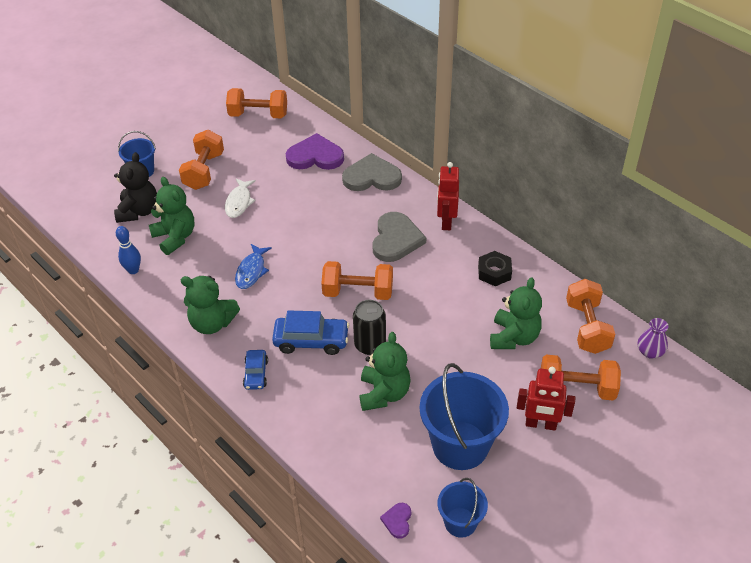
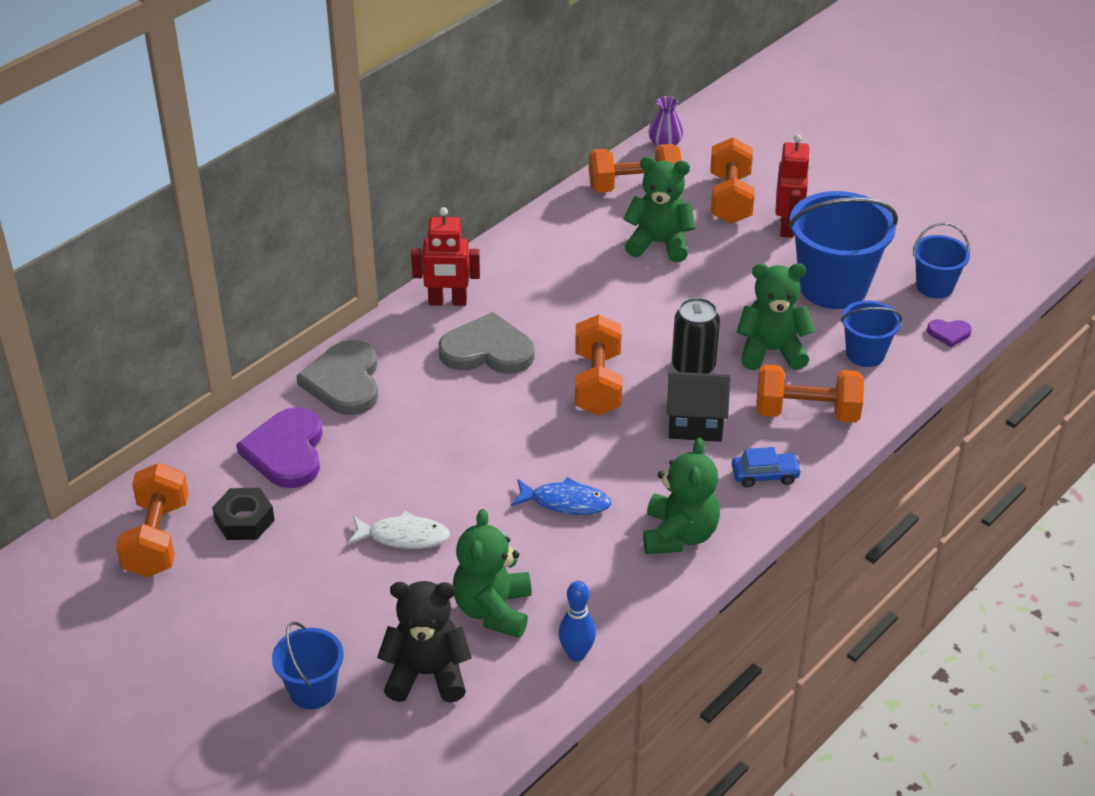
camera: 95 degrees left, 5 degrees down
(175, 237) = (493, 610): green teddy bear -> green teddy bear turned 45 degrees counterclockwise
(204, 171) = (318, 596): orange dumbbell -> orange dumbbell (806, 412)
(311, 340) = (695, 424): blue car -> black house
(376, 455) = (865, 354): none -> blue bucket
(494, 272) = (547, 258): black nut -> black nut (244, 520)

